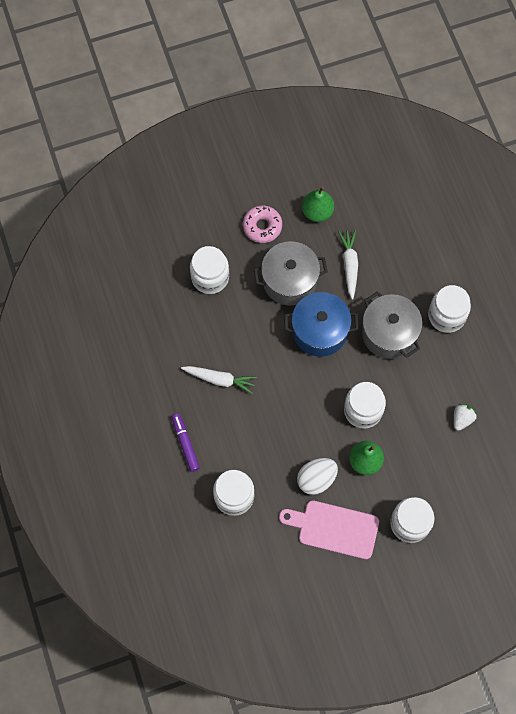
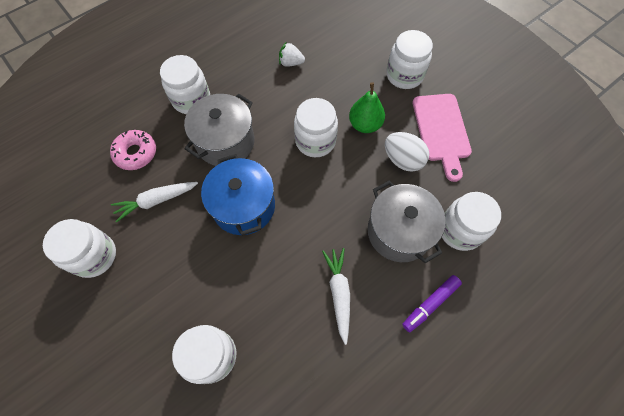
camera: 110 degrees left, 5 degrees down
(262, 226) = (126, 314): pink donut -> pink donut (136, 153)
(290, 281) = (191, 257): grey pot -> grey pot (399, 231)
(317, 212) = (94, 256): green pear -> white jar

